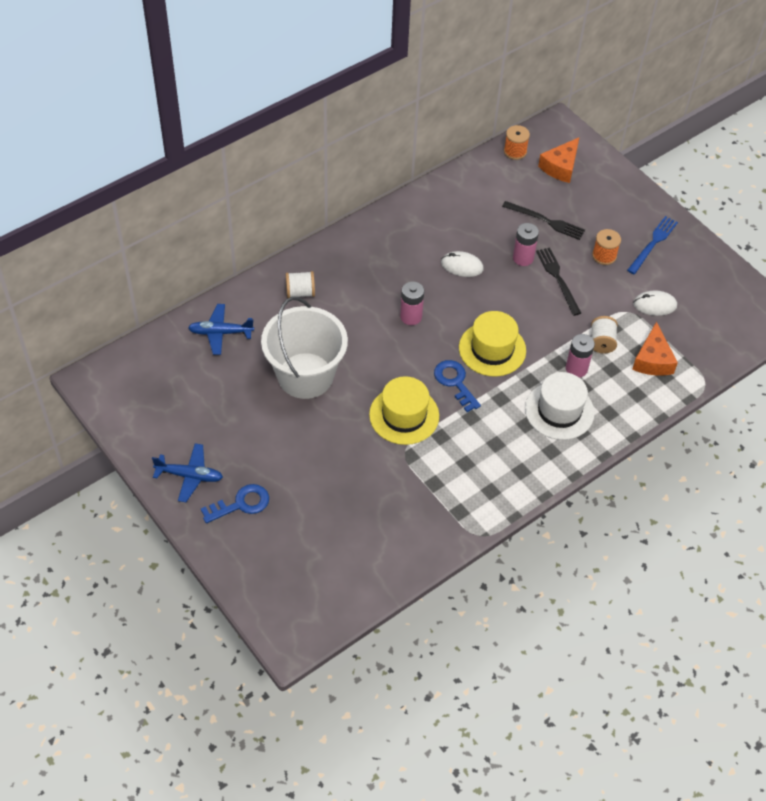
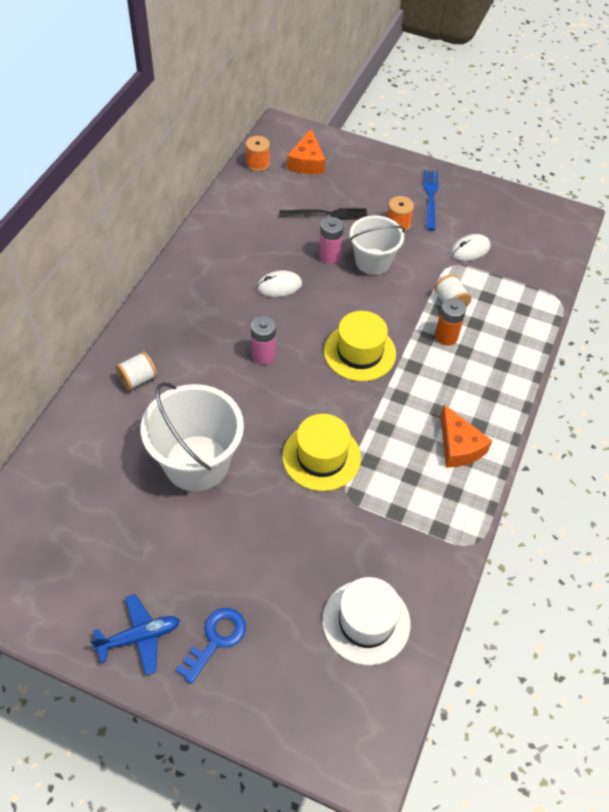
camera: 30 degrees left, 0 degrees up
(220, 333) = (78, 459): blue plane -> none
(455, 382) = (347, 400): blue key -> none
(558, 279) = (373, 261): black fork -> white bucket
(559, 411) = (459, 383): white hat -> white hat (366, 622)
(576, 369) = (446, 336): pink battery -> orange battery
(652, 360) = (503, 299): orange cheese -> orange cheese (458, 446)

